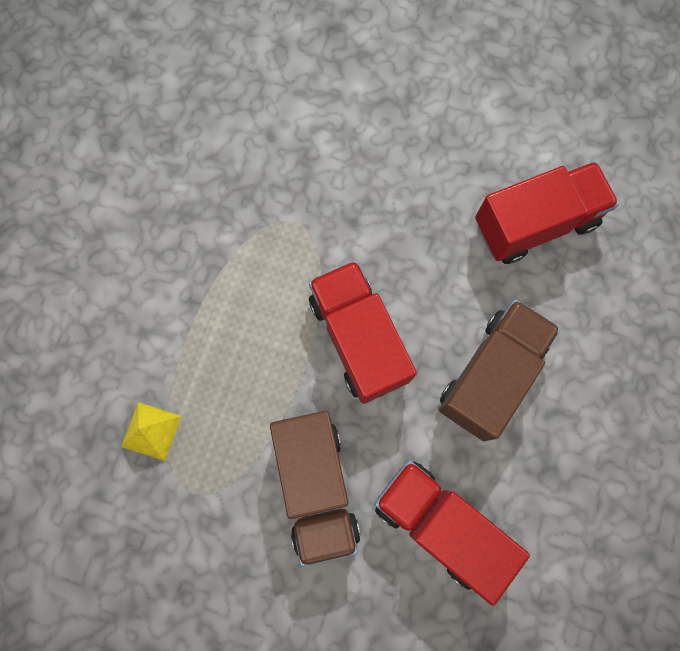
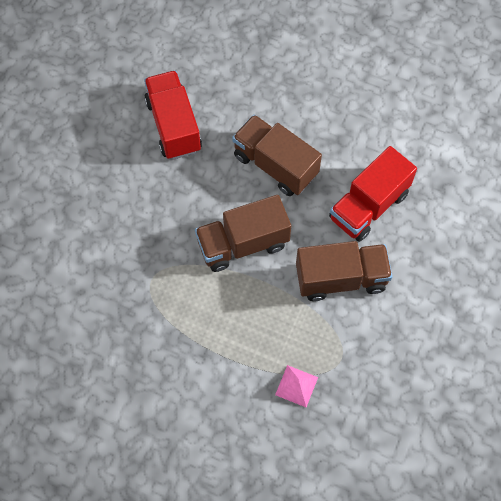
camera: 85 degrees left, 10 degrees down
(151, 431) = (296, 386): yellow pyramid -> pink pyramid
(358, 339) = (243, 244): red truck -> brown truck

